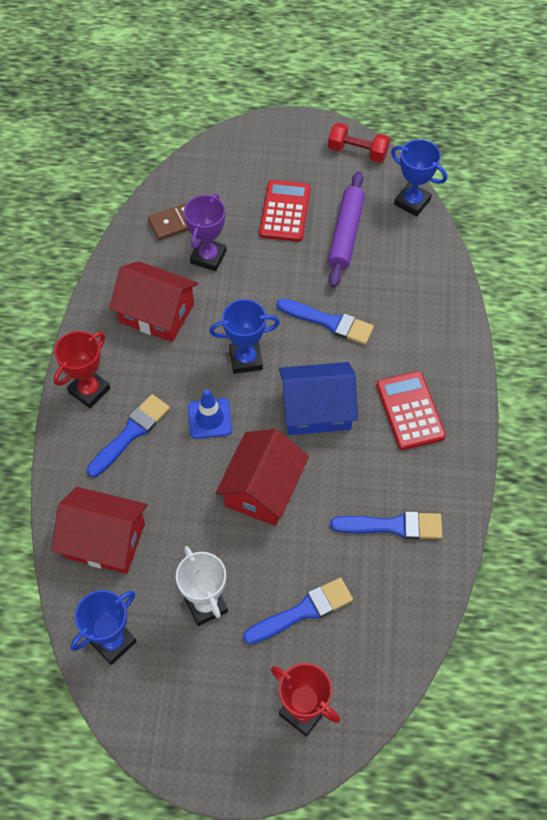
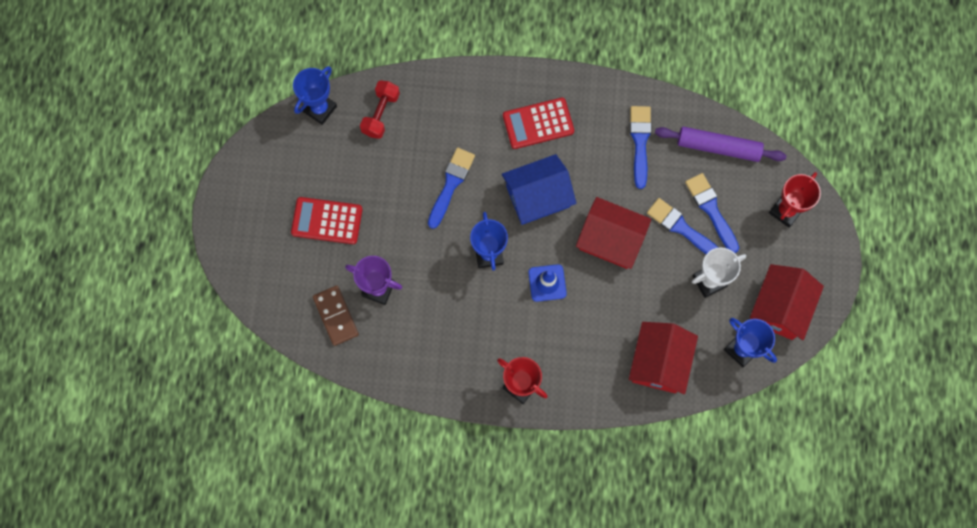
camera: 90 degrees left, 15 degrees up
(131, 433) = (562, 347): blue brush -> blue brush (682, 228)
(157, 313) = (440, 332): red house -> red house (780, 307)
(316, 409) = (537, 196): blue house -> blue house turned 75 degrees clockwise
(346, 234) = (355, 167): purple rolling pin -> purple rolling pin (718, 147)
(357, 152) = (257, 154): red dumbbell -> red dumbbell (381, 114)

